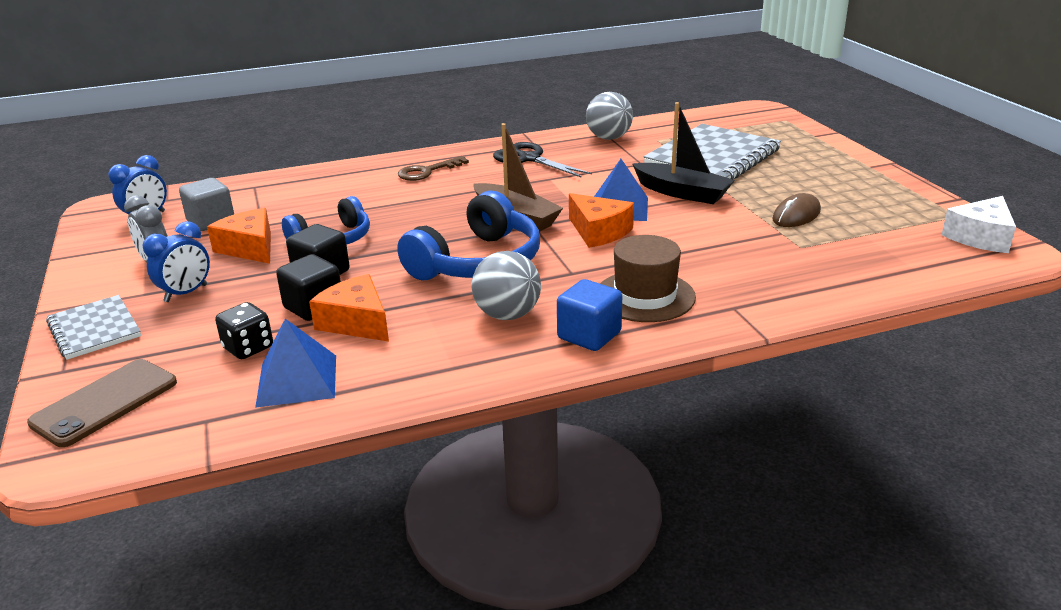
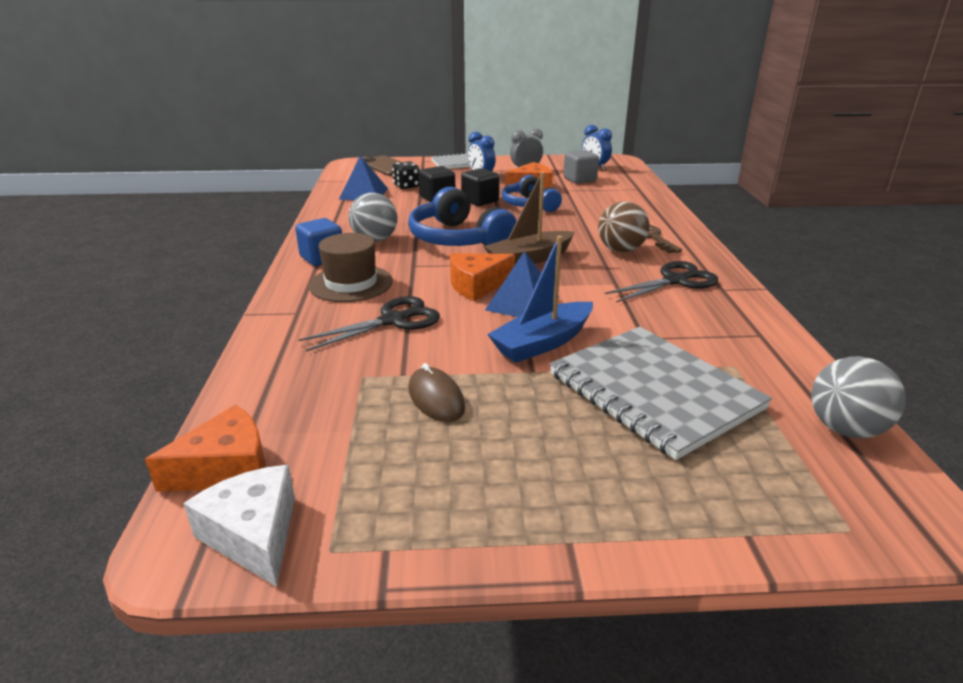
camera: 105 degrees right, 0 degrees up
(356, 322) = (409, 206): orange cheese -> orange cheese (226, 468)
(468, 181) = (620, 250): none -> brown ball
(609, 138) = (742, 334): grey ball -> grey ball (845, 429)
(682, 193) = (542, 343): black boat -> blue boat
(703, 255) = (393, 320): none -> black scissors

